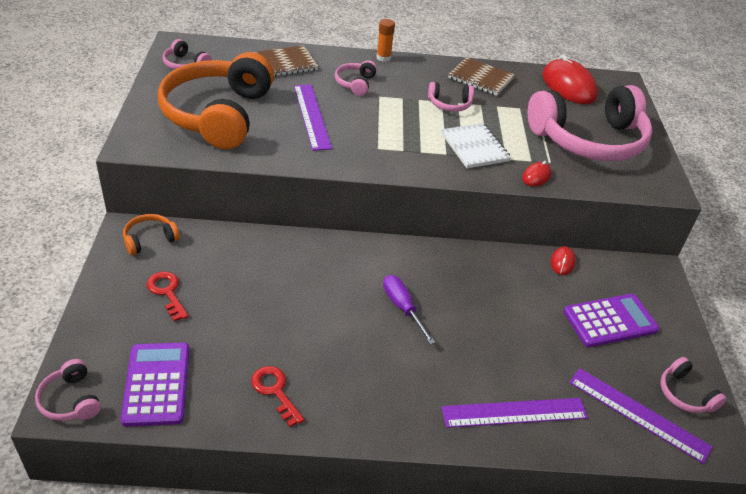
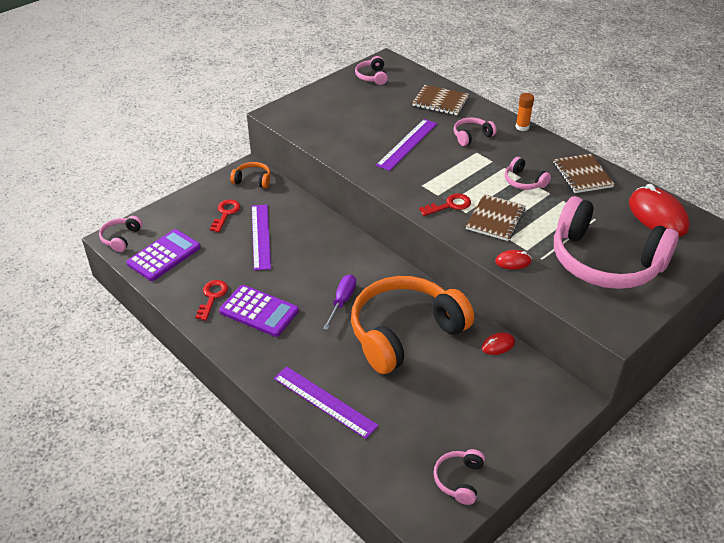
camera: 50 degrees right, 0 degrees up
(218, 114) = (348, 116): orange headphones -> orange headphones (404, 332)
(425, 154) = (449, 205): none -> red key
(474, 147) = (495, 219): white notebook -> brown notebook
(568, 86) = (657, 216): red mouse -> red mouse turned 45 degrees counterclockwise
(610, 321) = (475, 402): purple calculator -> purple calculator (259, 311)
(638, 414) = (404, 463): purple ruler -> purple ruler (261, 236)

